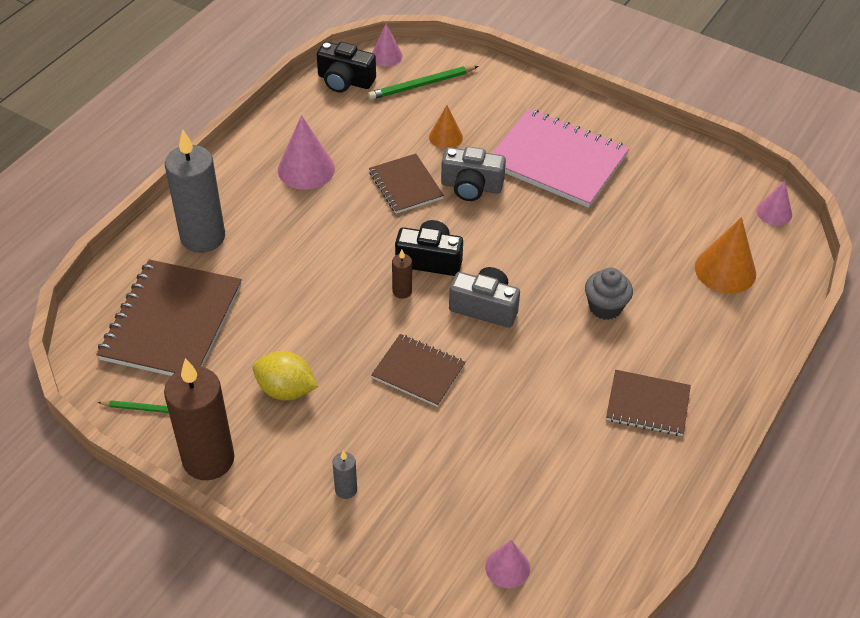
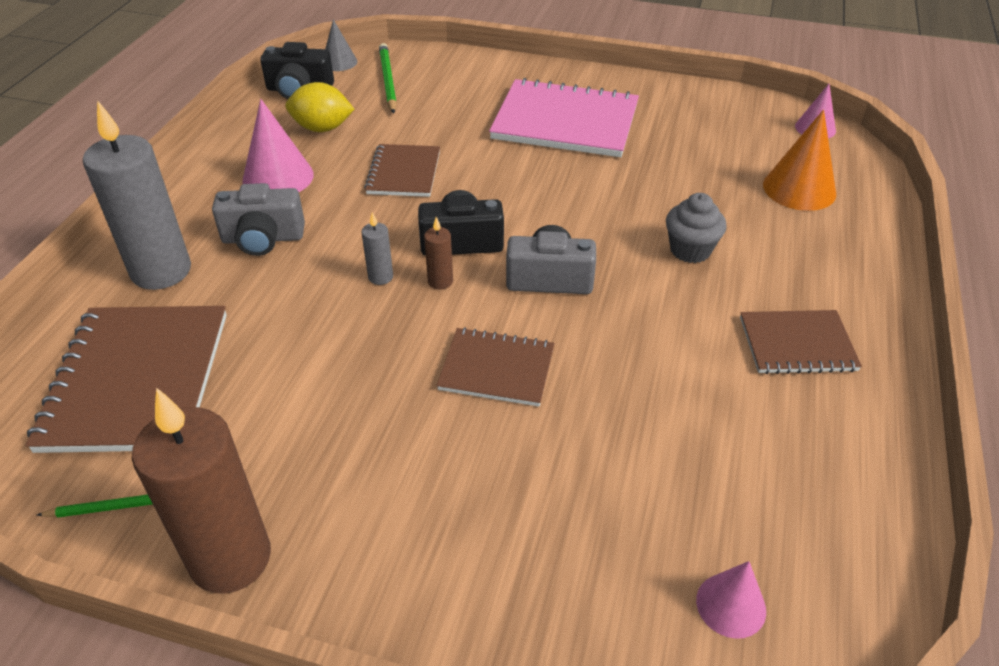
camera: 15 degrees left, 5 degrees down
(286, 390) = (323, 432): yellow lemon -> yellow lemon (322, 128)
(346, 489) = (453, 551): grey candle -> grey candle (380, 277)
(386, 56) = (339, 62): pink cone -> grey cone
(405, 185) = (404, 173): brown notebook -> brown notebook turned 45 degrees clockwise
(421, 85) = (387, 80): green pencil -> green pencil turned 120 degrees clockwise
(445, 137) = (432, 121): orange cone -> none
(471, 186) = (480, 161): grey camera -> grey camera (263, 238)

